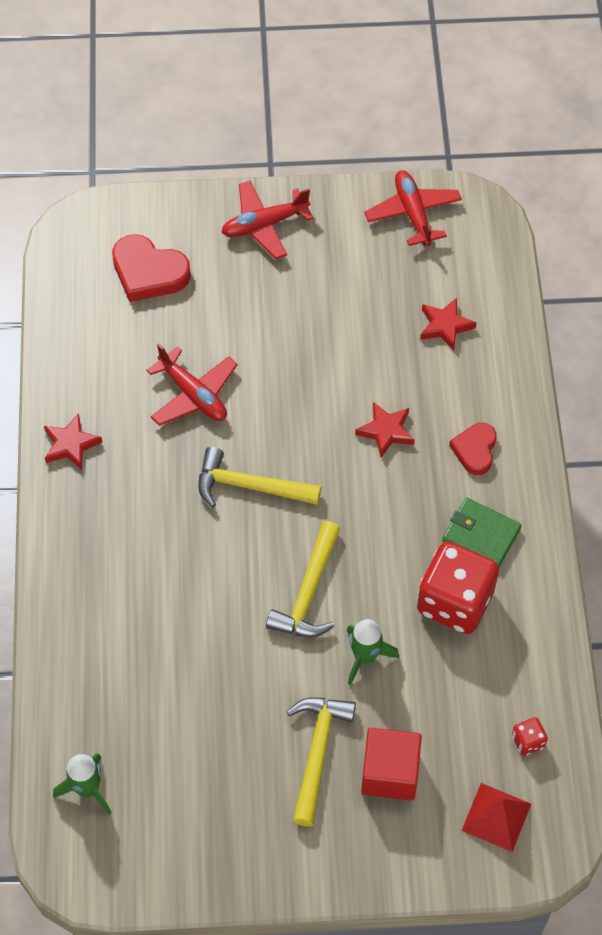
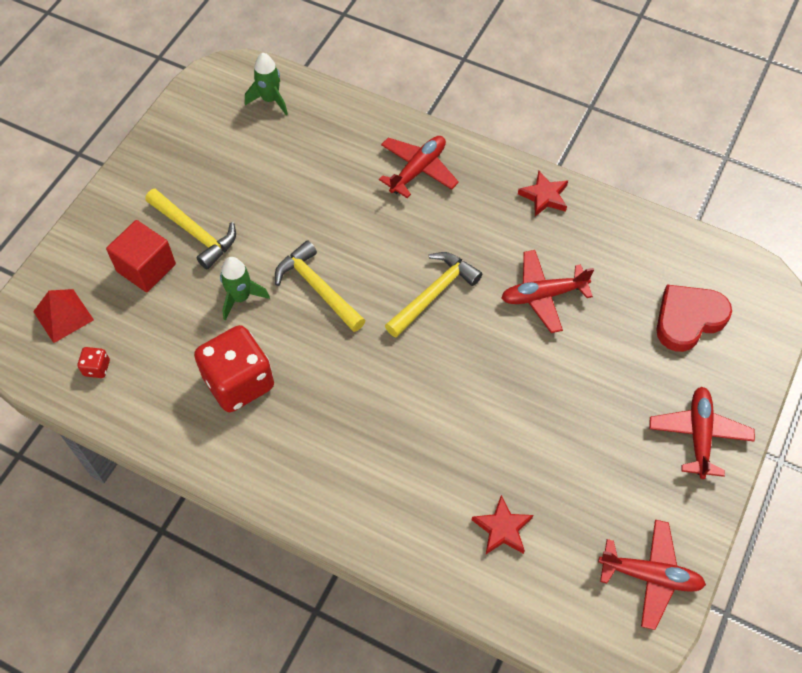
camera: 120 degrees right, 0 degrees up
(103, 577) = (418, 170): none -> red plane
(386, 431) = (422, 417): red star -> none
(475, 450) = (360, 477): red heart -> none
(481, 535) = (280, 435): green wallet -> none

